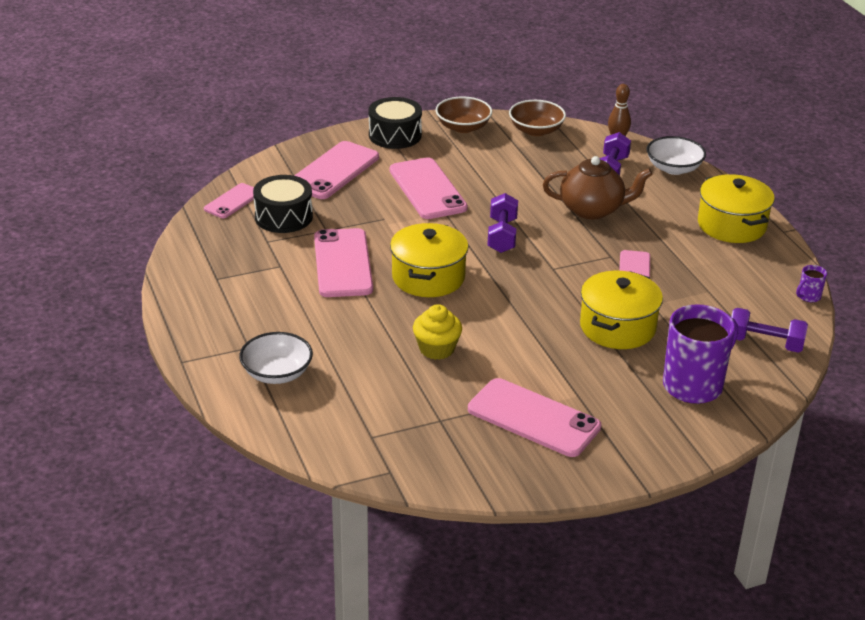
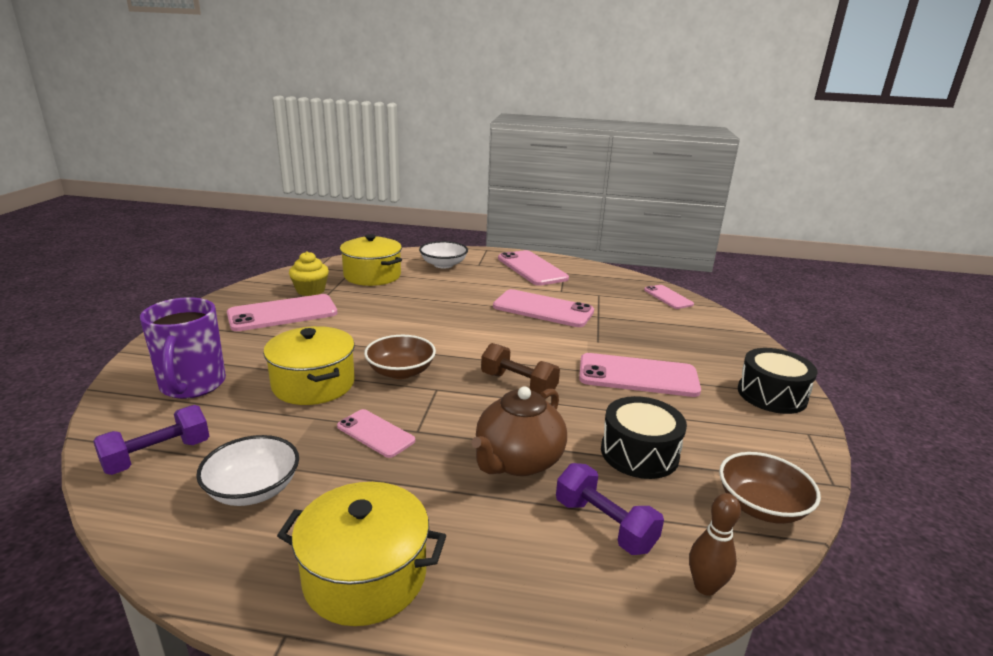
camera: 120 degrees right, 10 degrees down
(283, 217) = (631, 307): black drum -> black drum (639, 453)
(334, 171) = (700, 344): pink phone -> pink phone (532, 268)
(428, 277) = (489, 332): yellow pot -> yellow pot (372, 275)
(436, 349) = (400, 308): yellow cupcake -> yellow cupcake (310, 290)
(463, 127) = (784, 446): brown bowl -> brown bowl (400, 372)
(502, 235) = (518, 384): purple dumbbell -> brown dumbbell
(673, 168) = (571, 607): white bowl -> white bowl (253, 489)
(808, 297) = (148, 547): purple mug -> none

